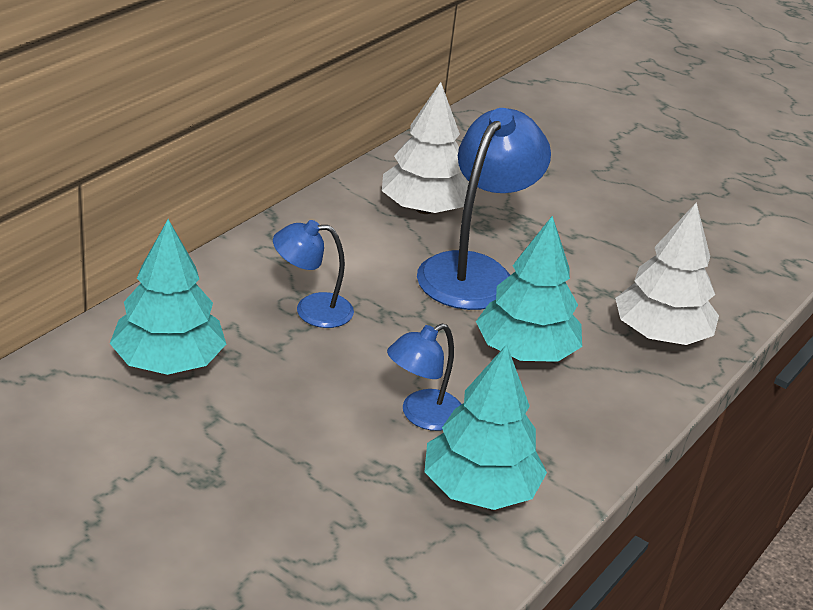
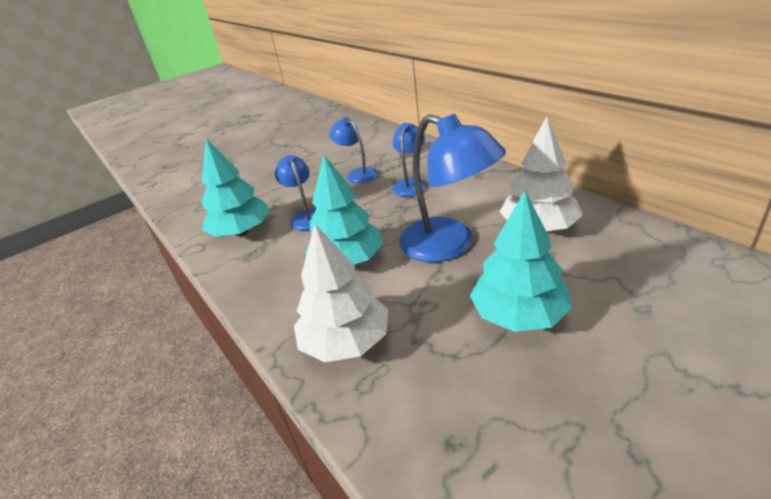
camera: 115 degrees right, 0 degrees up
(168, 362) = (375, 150): turquoise tree -> turquoise tree (519, 315)
(269, 374) = (358, 174): none -> blue lamp

